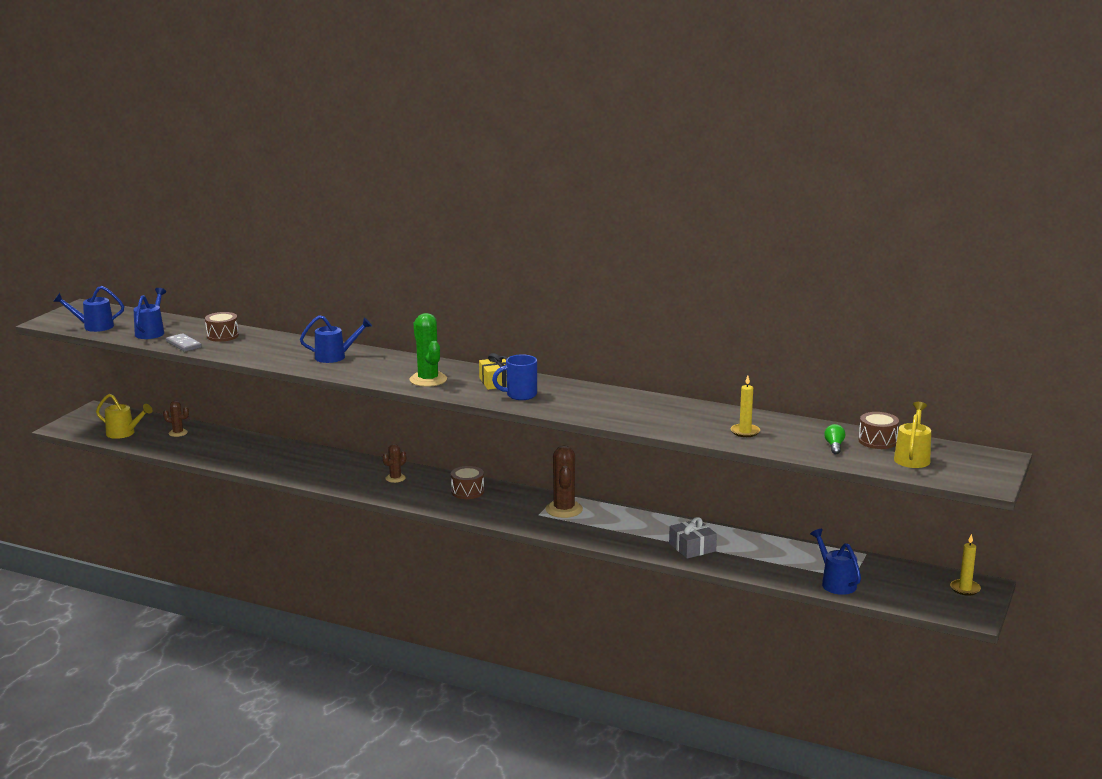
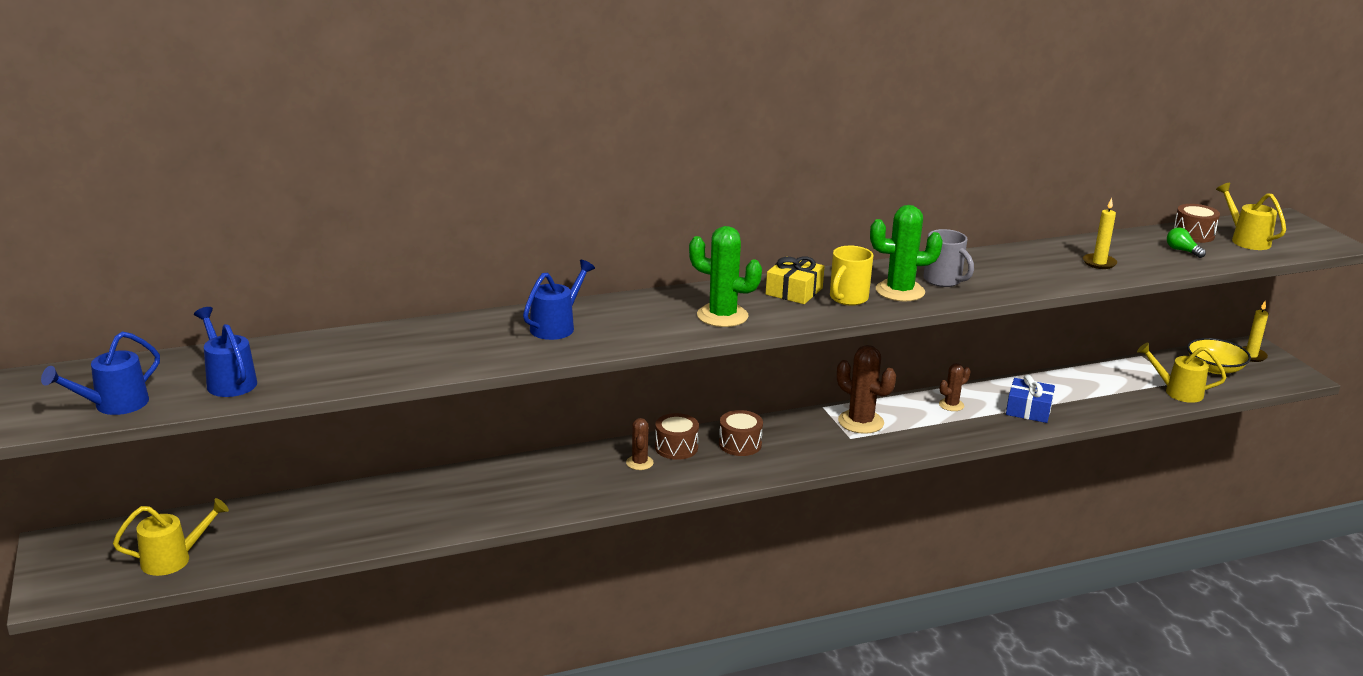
camera: 45 degrees left, 5 degrees up
(178, 433) = (255, 524): brown cactus -> brown cactus (951, 405)
(183, 344) = (321, 381): grey domino -> none
(222, 336) = (347, 350): brown drum -> brown drum (676, 447)
(520, 395) = (848, 299): blue mug -> yellow mug
(562, 402) = (900, 291): none -> green cactus
(606, 406) = (943, 281): none -> grey mug
(692, 547) = (1028, 410): grey gift -> blue gift
(835, 582) = (1177, 392): blue watering can -> yellow watering can
(908, 583) = (1214, 368): none -> yellow bowl

